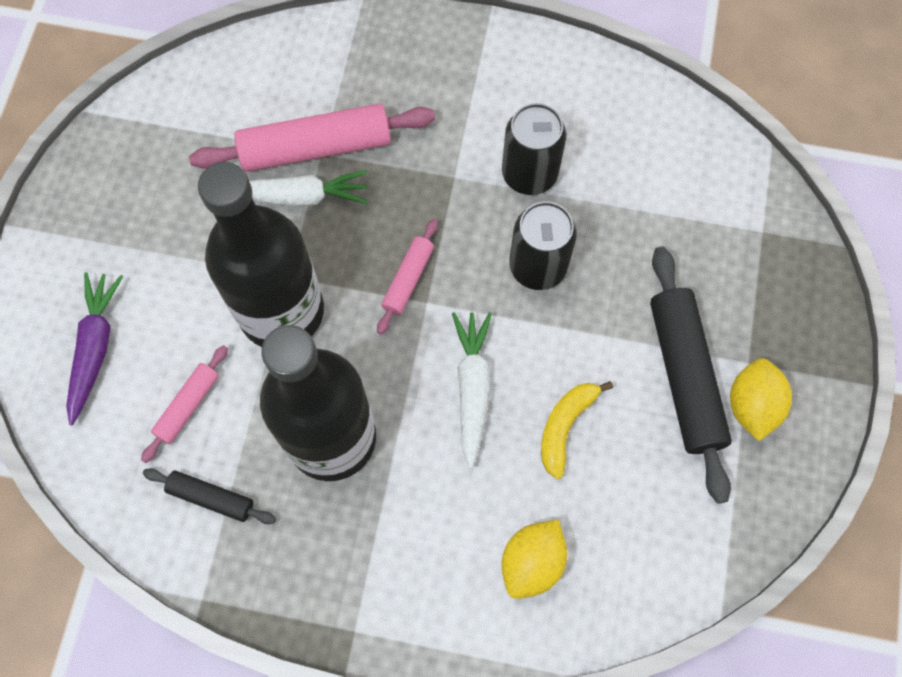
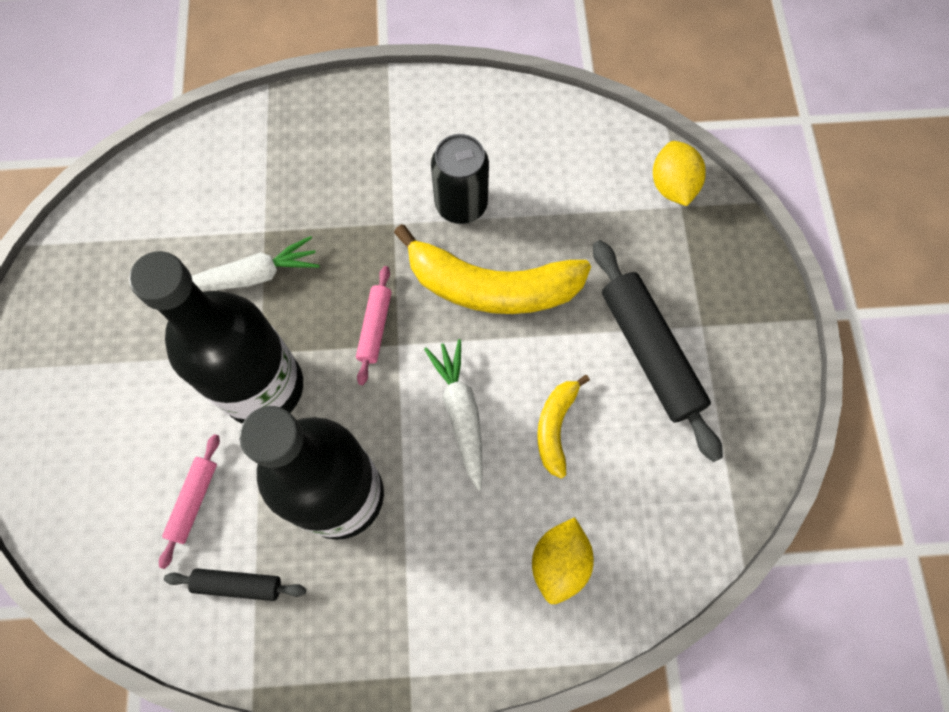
camera: 15 degrees left, 0 degrees up
(95, 348) = (89, 469): purple carrot -> none
(315, 147) = (257, 227): pink rolling pin -> none
(537, 266) = (491, 286): black can -> yellow banana
(752, 405) = (716, 364): yellow lemon -> yellow lemon (672, 186)

